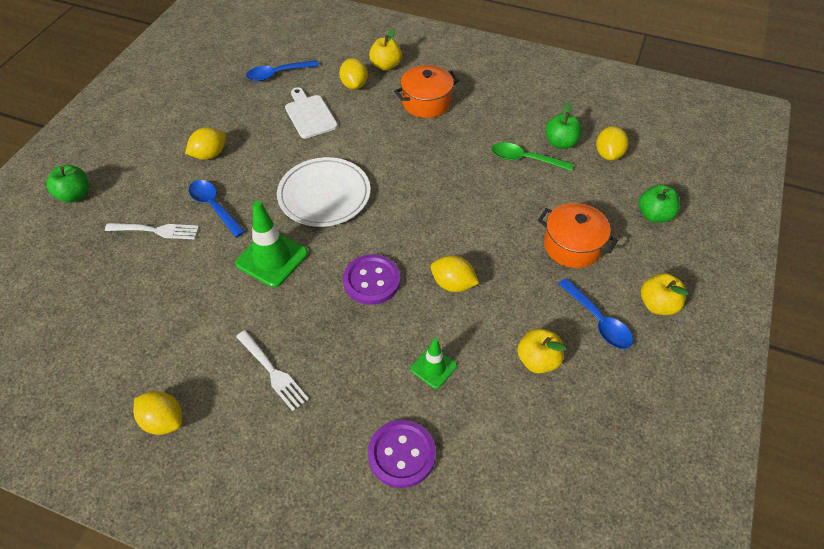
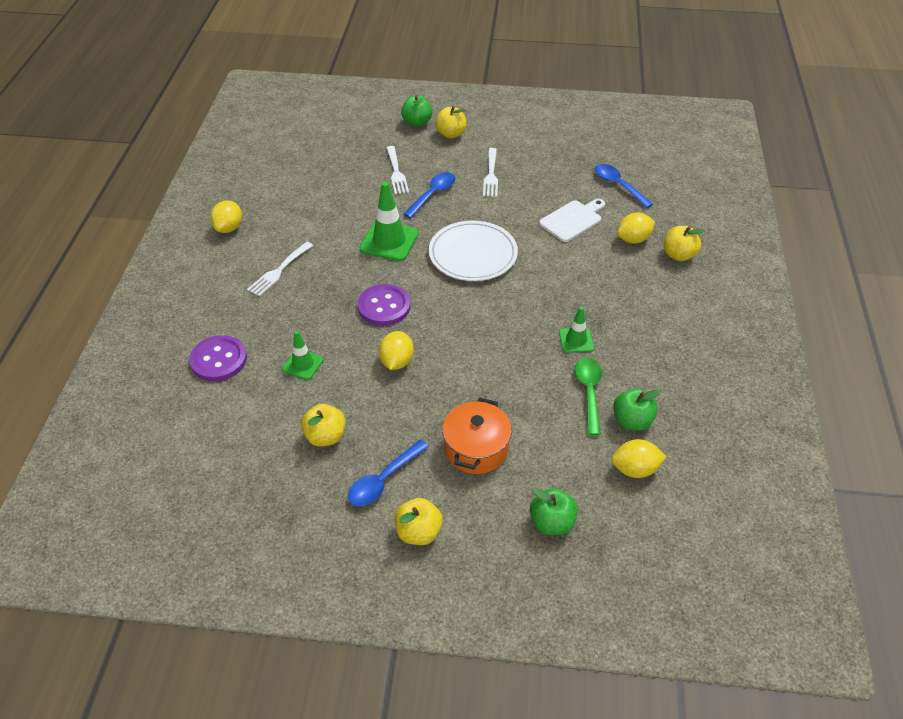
camera: 75 degrees right, 5 degrees down
(118, 171) = (451, 134): none -> yellow apple
(209, 155) = (491, 175): yellow lemon -> white fork
(426, 102) = (637, 297): orange pot -> none
(464, 152) = (576, 340): none -> green traffic cone

